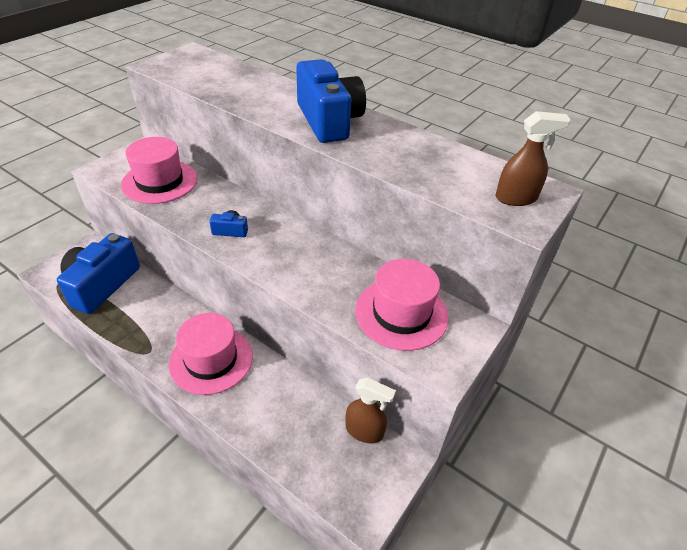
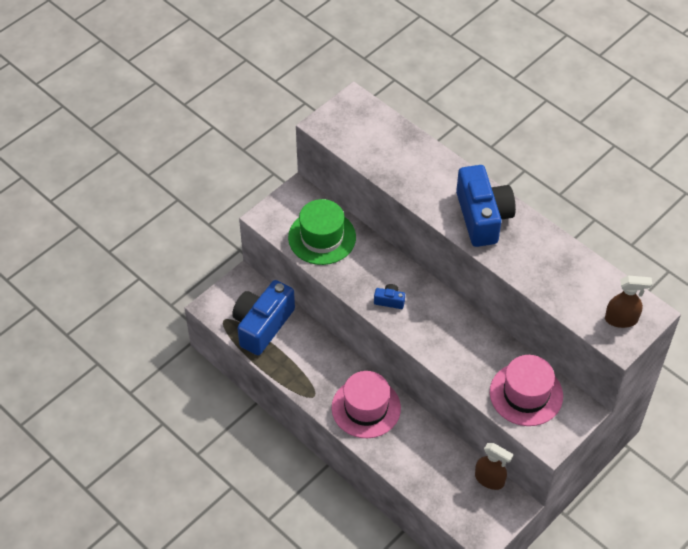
camera: 10 degrees right, 10 degrees up
(159, 182) = (322, 237): pink hat -> green hat

